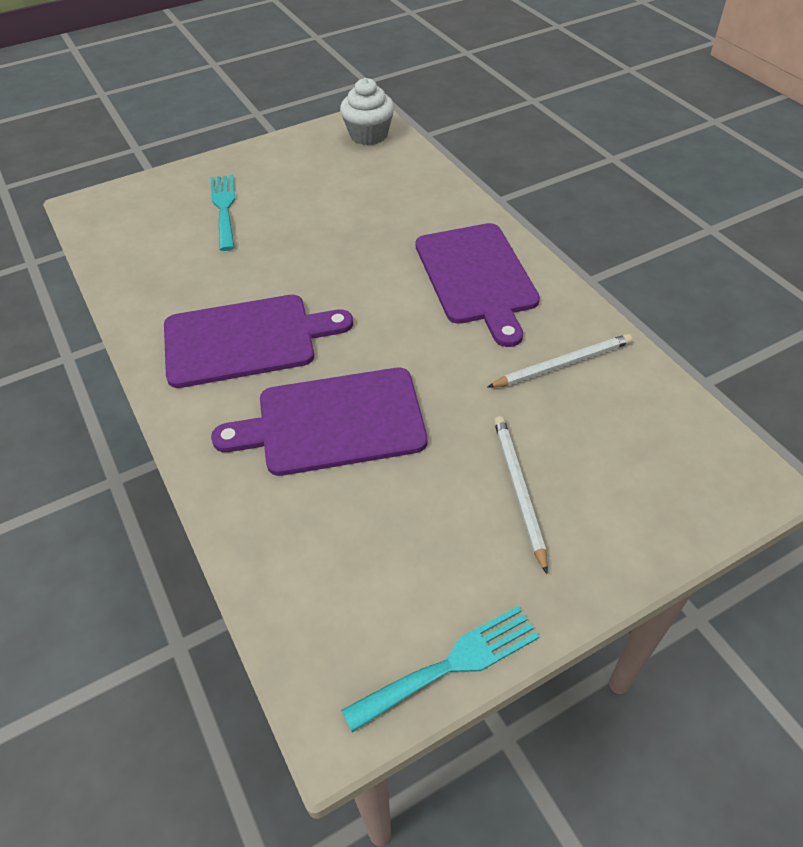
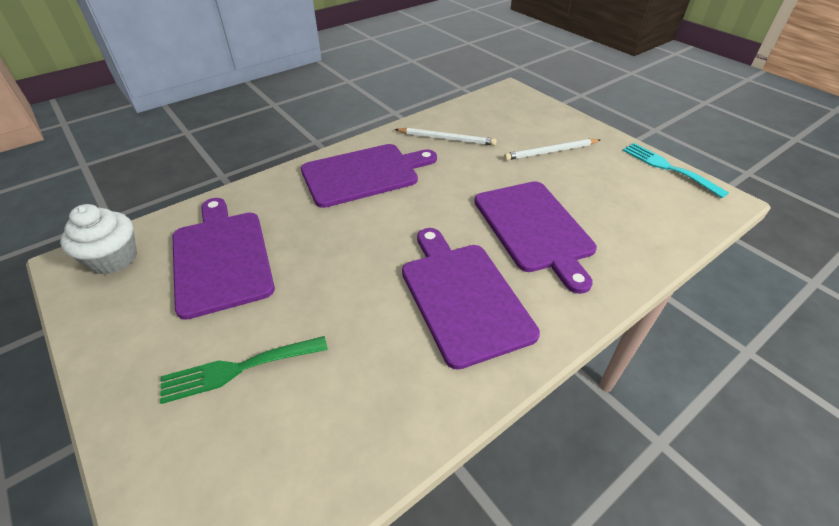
camera: 100 degrees left, 5 degrees down
(224, 208) = (238, 369): turquoise fork -> green fork
(352, 188) = (221, 258): none -> purple cutting board
(563, 364) = (447, 139): white pencil -> white pencil turned 135 degrees clockwise

